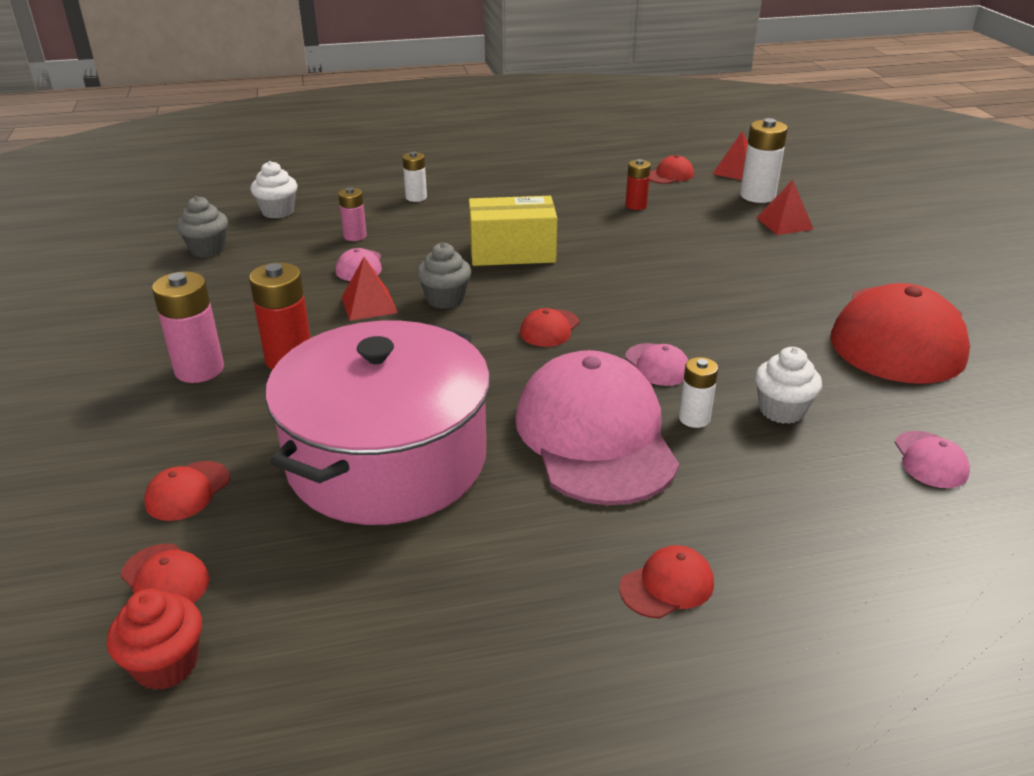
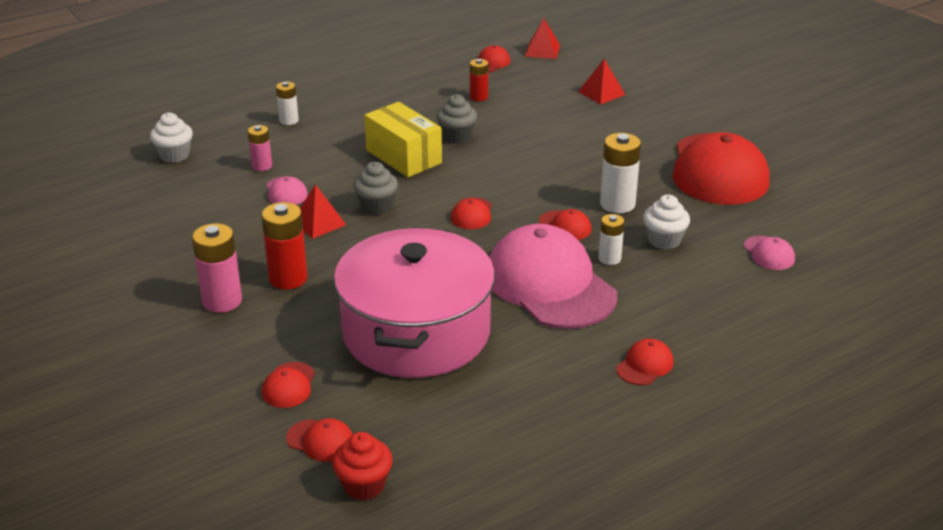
camera: 20 degrees left, 0 degrees up
(207, 249) = (140, 202): grey cupcake -> grey cupcake (456, 136)
(512, 252) = (404, 156): yellow box -> yellow box turned 75 degrees clockwise
(657, 365) = (565, 226): pink cap -> red cap
(757, 196) = (570, 71): white battery -> white battery (617, 204)

